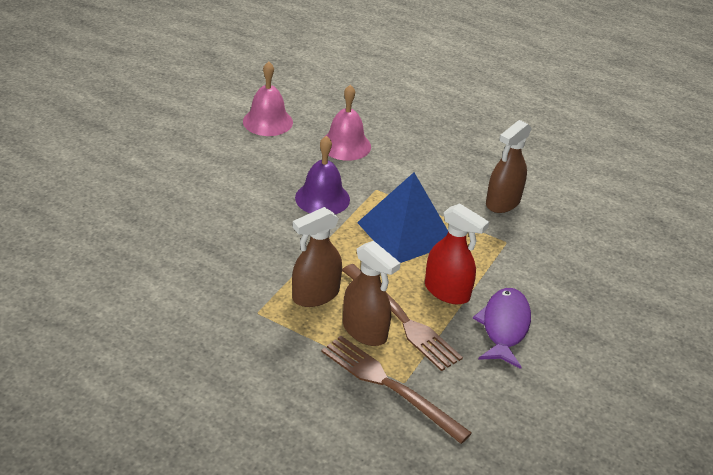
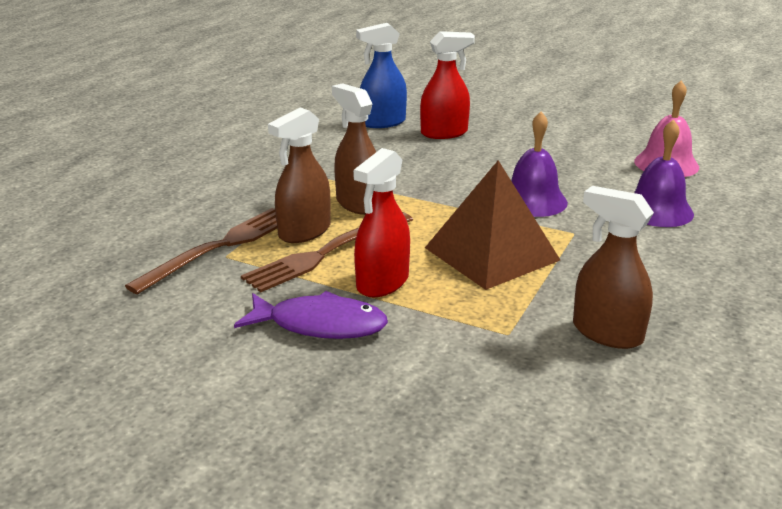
camera: 90 degrees right, 10 degrees down
(125, 264) = (382, 122): none -> blue spray bottle
(168, 225) = (444, 133): none -> red spray bottle
(345, 145) = (657, 210): pink bell -> purple bell
(405, 232) = (492, 253): blue pyramid -> brown pyramid

